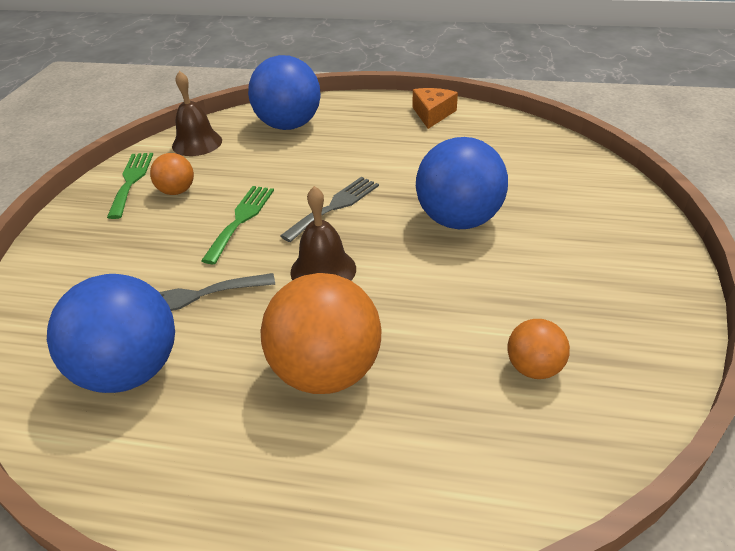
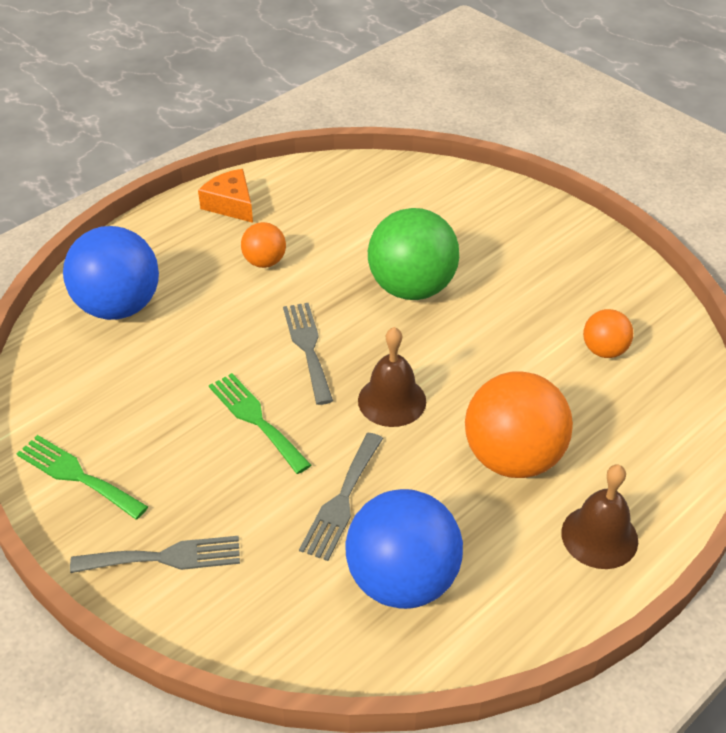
camera: 55 degrees left, 5 degrees up
(82, 245) = (165, 557): none -> grey fork
(177, 191) = (145, 446): orange ball -> orange ball (264, 262)
(197, 143) = (61, 391): brown bell -> brown bell (599, 536)
(458, 220) = (411, 288): blue ball -> green ball

